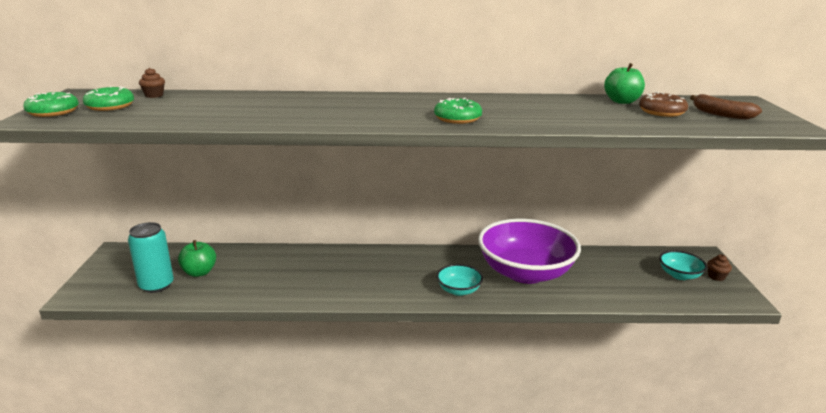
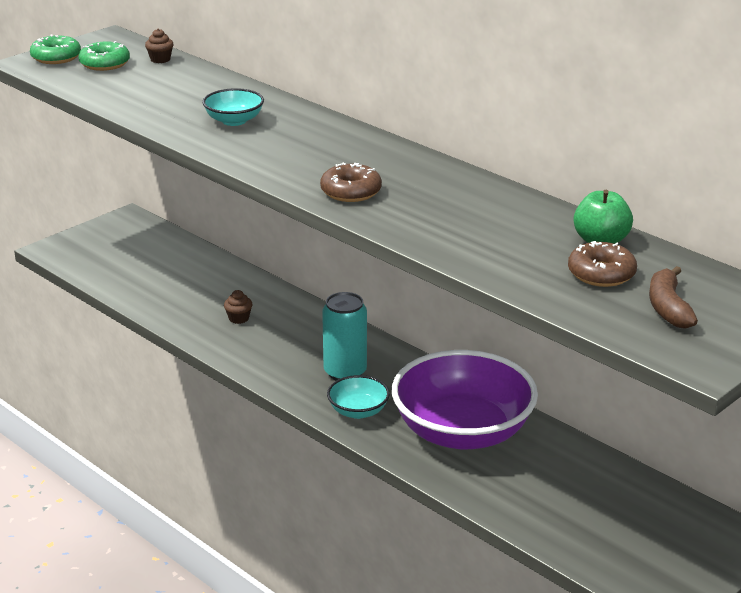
camera: 45 degrees right, 5 degrees up
(156, 285) = (115, 269): turquoise can -> turquoise can (345, 372)
(199, 272) = (163, 272): green apple -> none
(457, 118) = (351, 192): green donut -> brown donut
(679, 275) = (647, 536): turquoise bowl -> turquoise bowl (234, 121)
(716, 276) = (694, 565): brown cupcake -> brown cupcake (238, 318)

